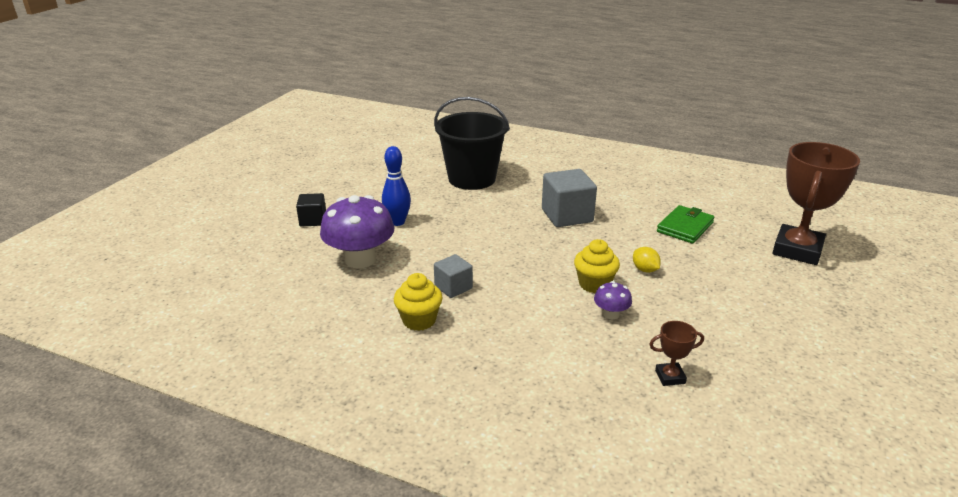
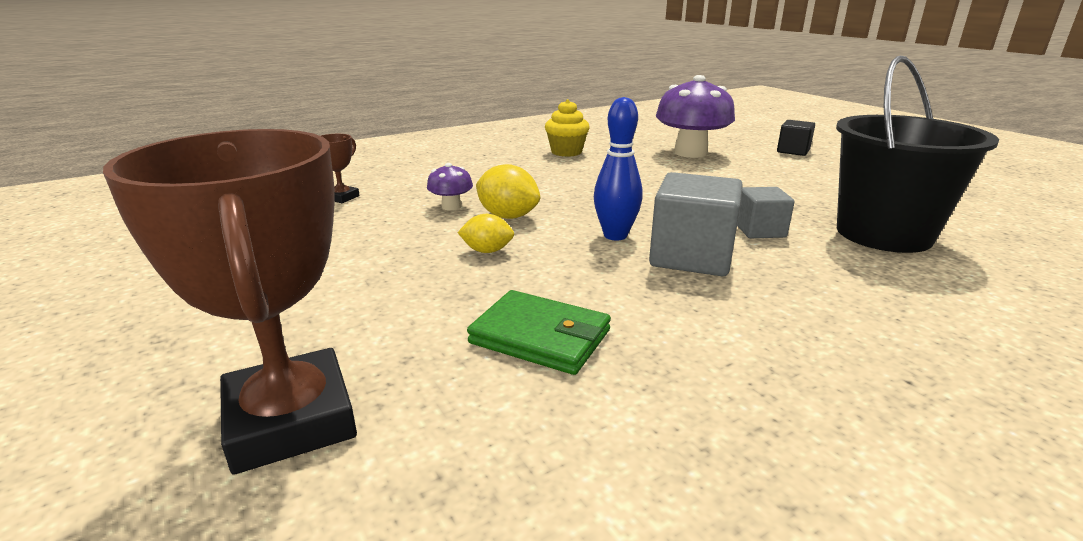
camera: 125 degrees right, 5 degrees down
(397, 222) = (759, 175): blue bowling pin -> blue bowling pin (615, 235)
(453, 287) = (597, 168): grey cube -> grey cube (759, 230)
(594, 284) = (508, 216): yellow cupcake -> yellow lemon
(685, 227) = (540, 337): green wallet -> green wallet turned 45 degrees counterclockwise

